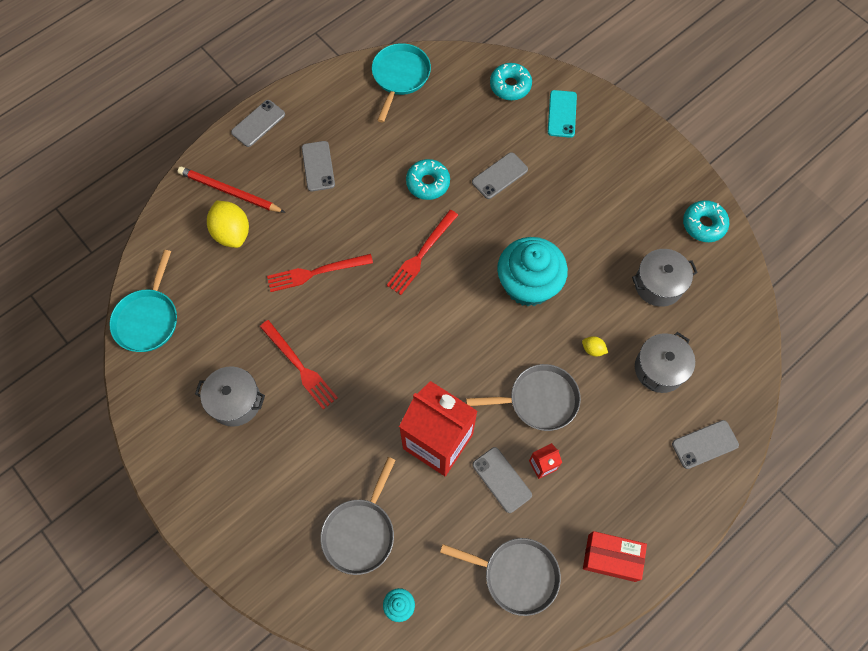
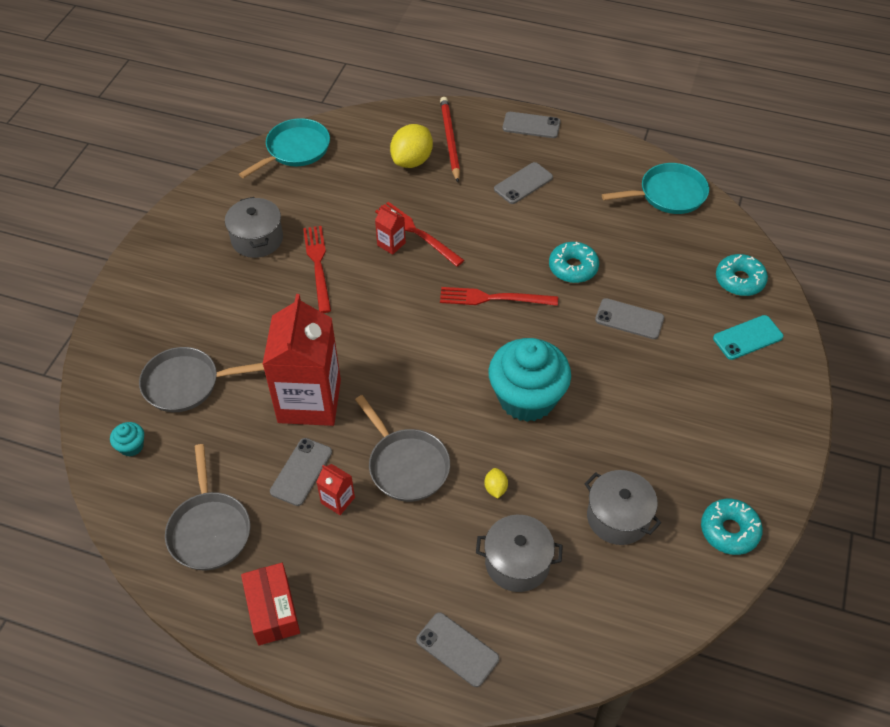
camera: 60 degrees right, 15 degrees down
(148, 319) = (295, 150): turquoise pan -> turquoise pan turned 150 degrees clockwise
(299, 366) = (318, 265): red fork -> red fork turned 150 degrees clockwise
(315, 298) = (391, 244): none -> red carton

